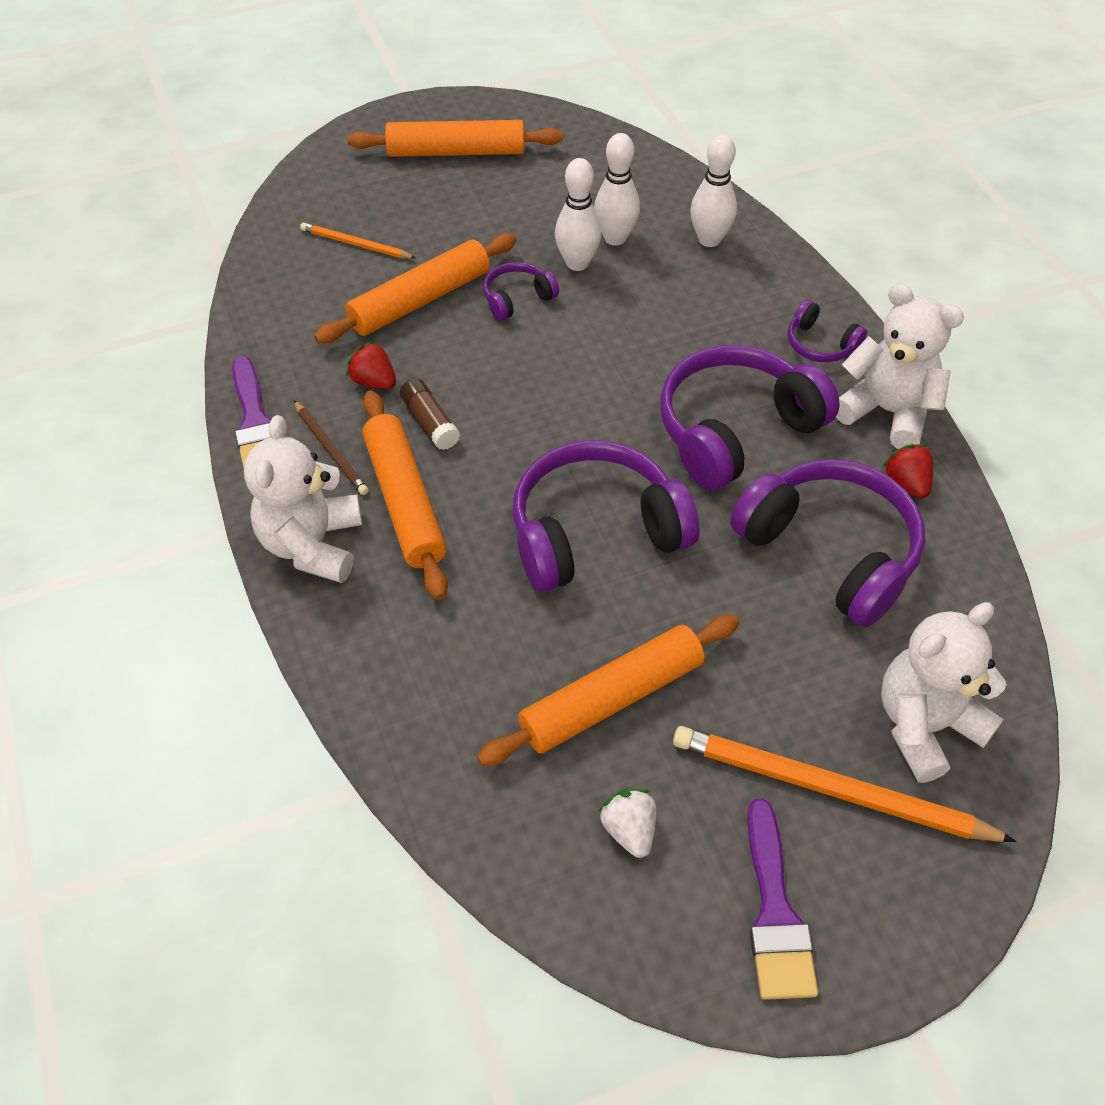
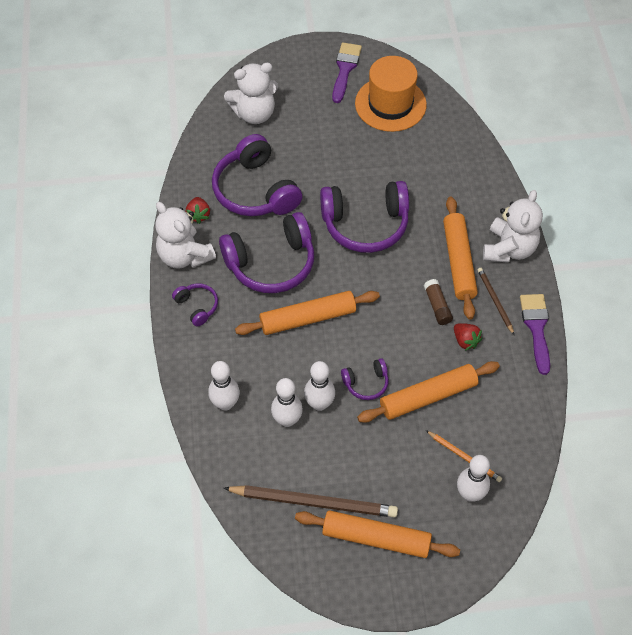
camera: 165 degrees left, 5 degrees up
(342, 210) = (470, 494): none -> white bowling pin
(545, 168) = (314, 502): none -> brown pencil
(611, 698) = (382, 151): orange rolling pin -> orange rolling pin (308, 318)
(629, 830) = (390, 104): white strawberry -> orange hat
(829, 789) = (305, 101): orange pencil -> none

